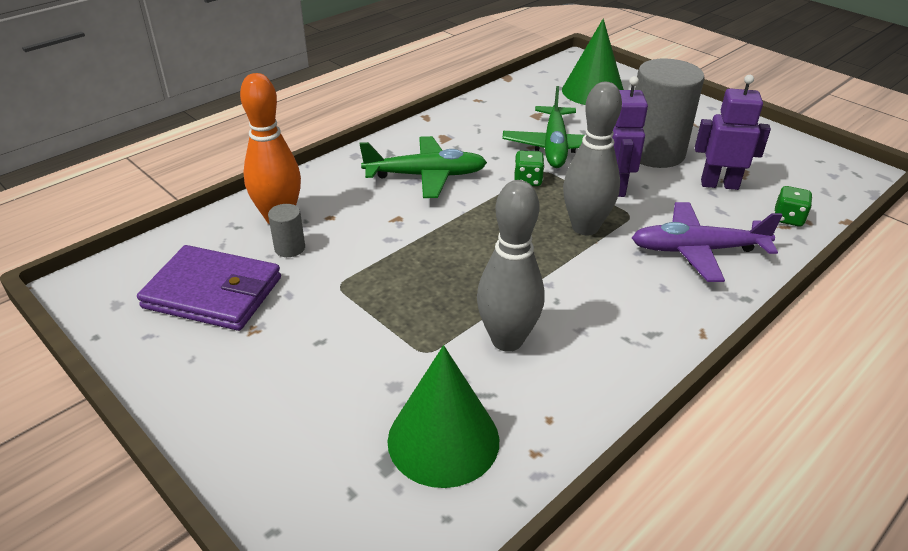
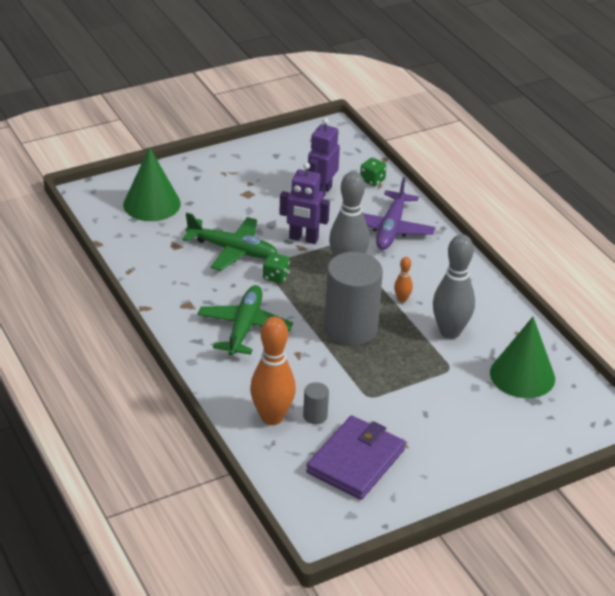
camera: 75 degrees left, 0 degrees up
(551, 283) = (402, 299): none -> orange bowling pin
(654, 153) = (266, 205): grey cylinder -> grey cylinder (350, 328)

